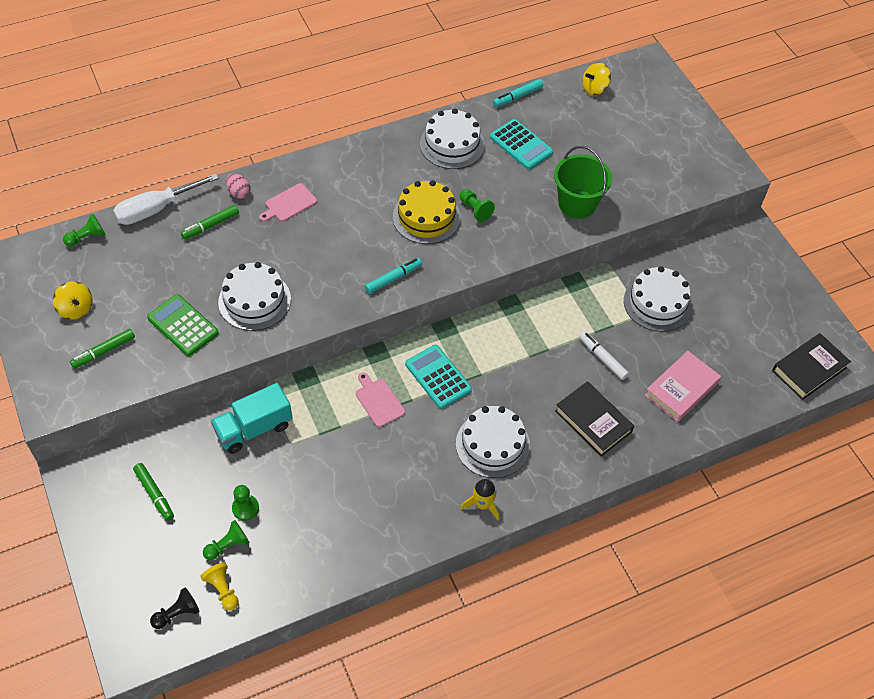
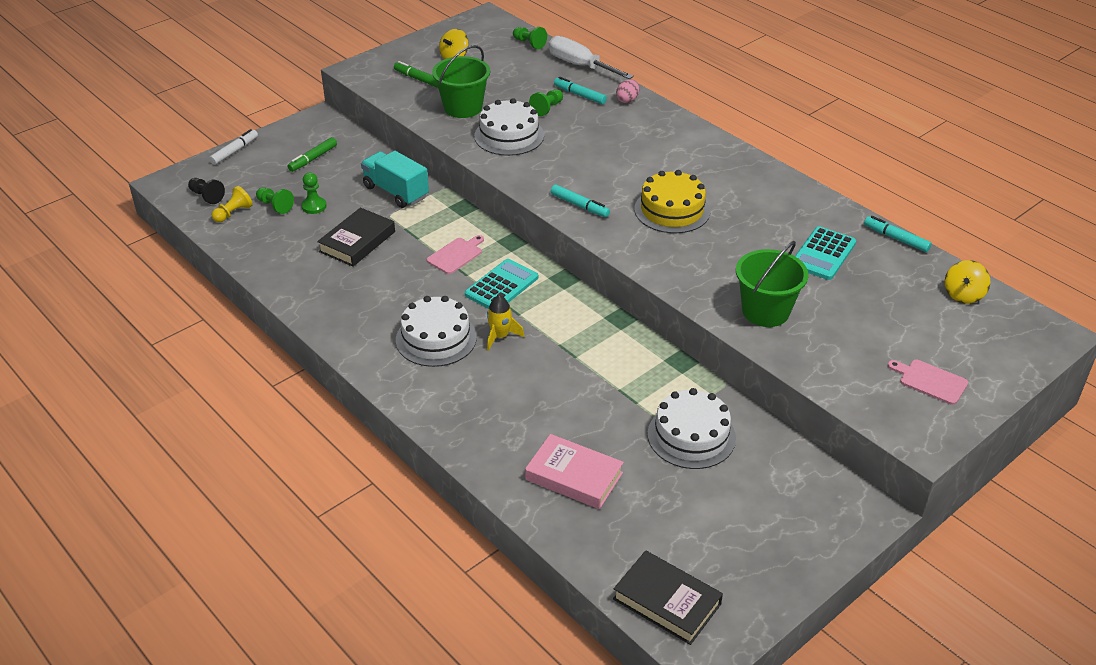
camera: 75 degrees right, 15 degrees down
(183, 325) = (463, 107): green calculator -> green bucket
(210, 225) = (580, 95): green marker -> turquoise marker
(289, 204) = (633, 128): pink cutting board -> pink cutting board (930, 381)
(452, 144) = (785, 207): white cake -> none
(475, 210) = (704, 239): green pawn -> green pawn (547, 108)
(482, 504) = (363, 345): yellow rocket -> yellow rocket (500, 336)
(593, 421) = (496, 408): black book -> black book (357, 242)
(594, 88) = (963, 295): yellow spinning top -> yellow spinning top turned 105 degrees counterclockwise
(603, 358) = (585, 402): white marker -> white marker (234, 151)

